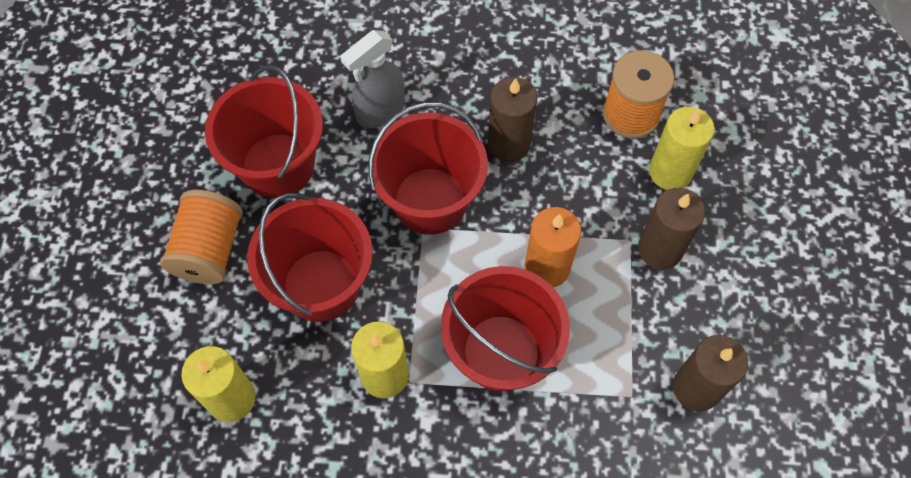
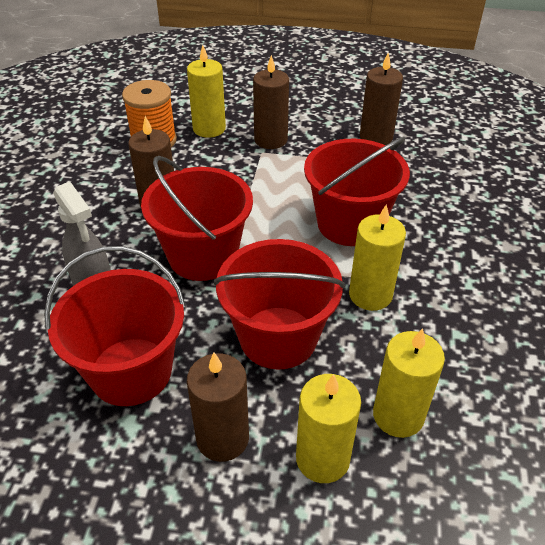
camera: 85 degrees left, 20 degrees down
(188, 332) = (322, 459): none -> yellow candle
(209, 249) = (222, 438): orange spool -> brown candle
(547, 267) = (278, 193): orange candle -> none

